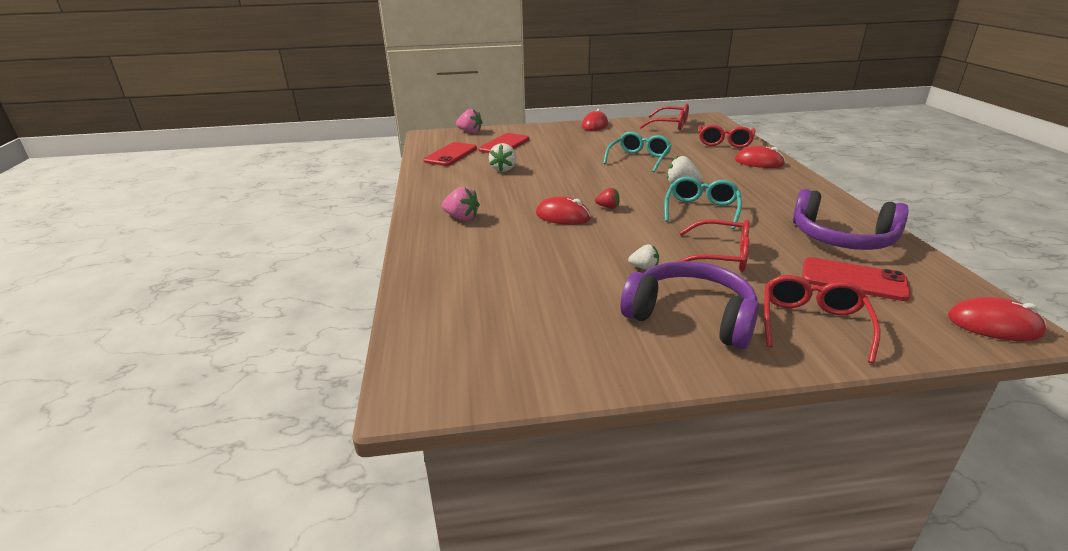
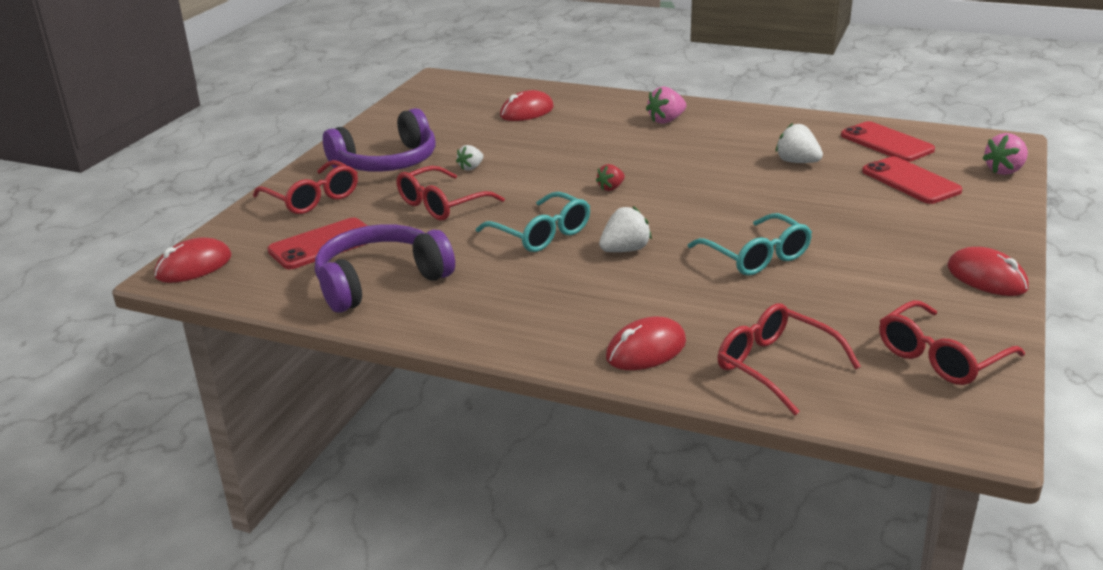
camera: 120 degrees right, 0 degrees up
(563, 216) = (615, 162): red mouse -> red mouse (526, 112)

